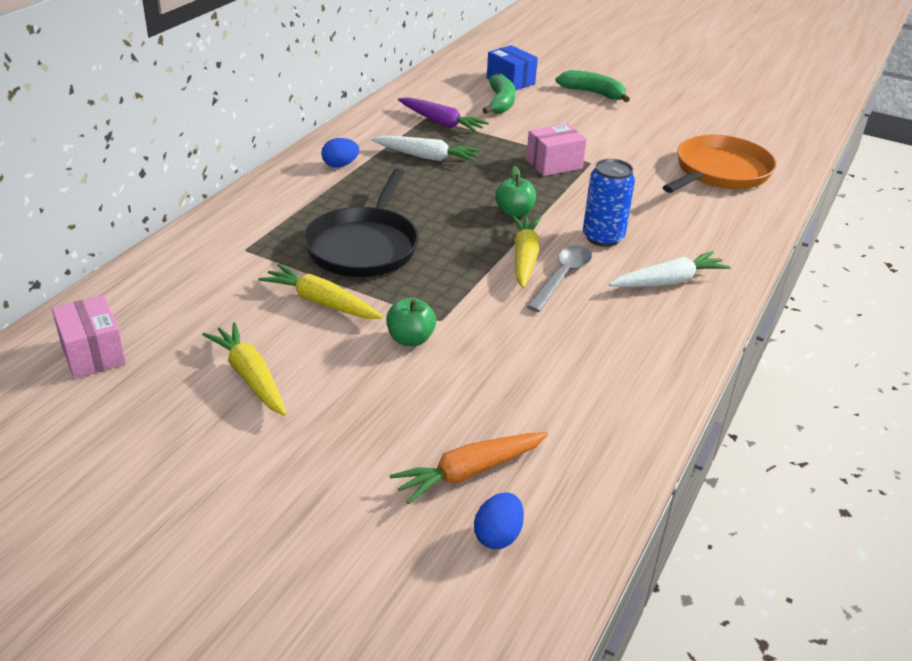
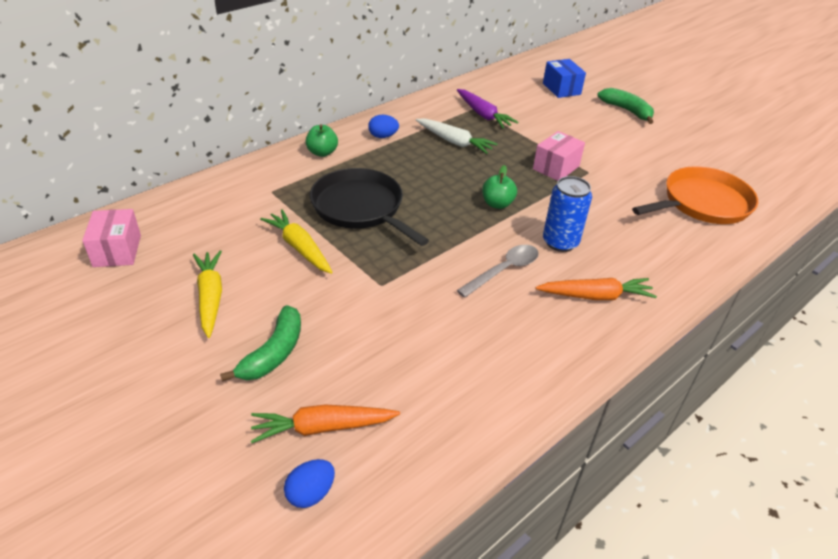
camera: 20 degrees right, 5 degrees up
(364, 246) = (360, 208): black pan -> black pan turned 105 degrees clockwise
(410, 339) = (347, 296): green apple -> green apple (322, 152)
(500, 102) = (542, 106): green banana -> green banana (274, 353)
(524, 258) = (482, 246): yellow carrot -> none
(554, 164) = (556, 167): pink box -> pink box turned 45 degrees counterclockwise
(668, 281) = (595, 296): white carrot -> orange carrot

